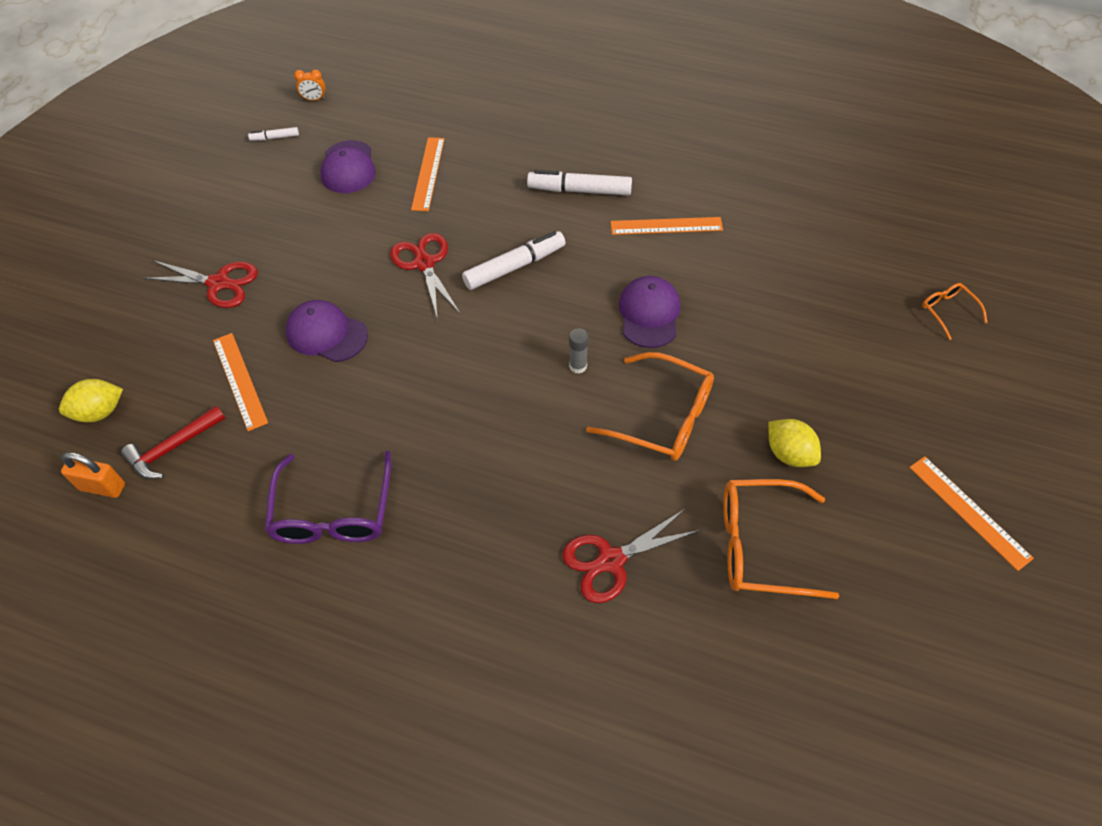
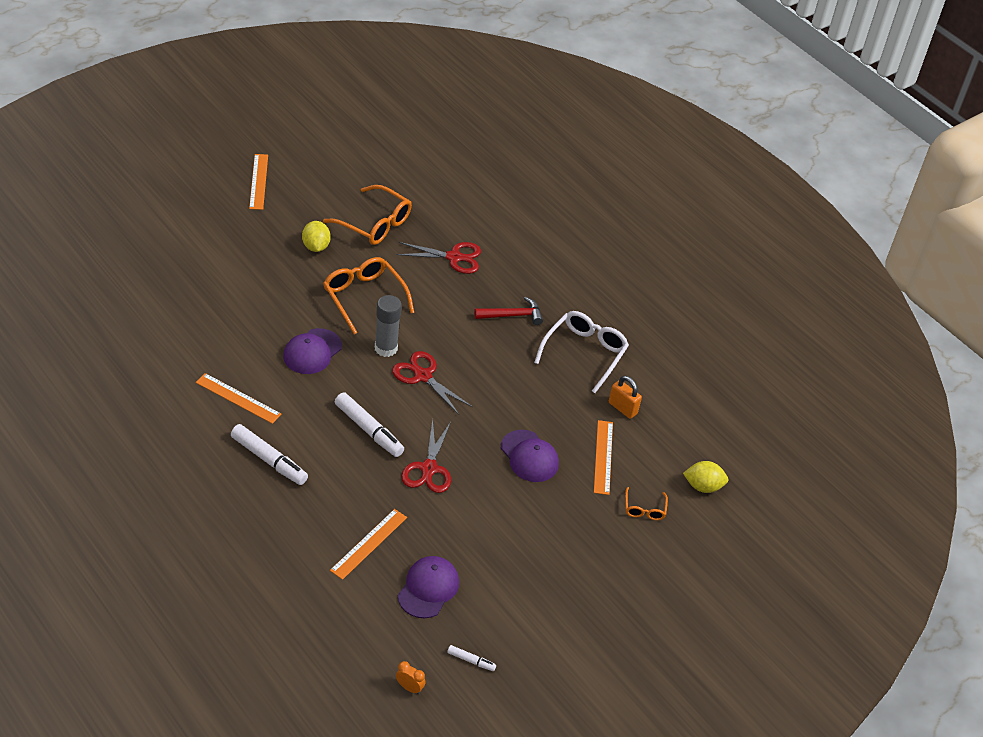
camera: 155 degrees left, 10 degrees down
(102, 487) = (714, 438): orange padlock -> orange padlock (622, 408)
(172, 448) = (663, 438): red hammer -> red hammer (512, 315)
(218, 283) = (586, 538): red scissors -> red scissors (423, 376)
(333, 512) = (584, 353): purple glasses -> white glasses
(515, 267) = (368, 430): white marker -> white marker turned 135 degrees counterclockwise
(578, 366) = (386, 348): grey glue stick -> grey glue stick, size x1.76
(948, 311) = (136, 254): orange glasses -> orange glasses (644, 509)

